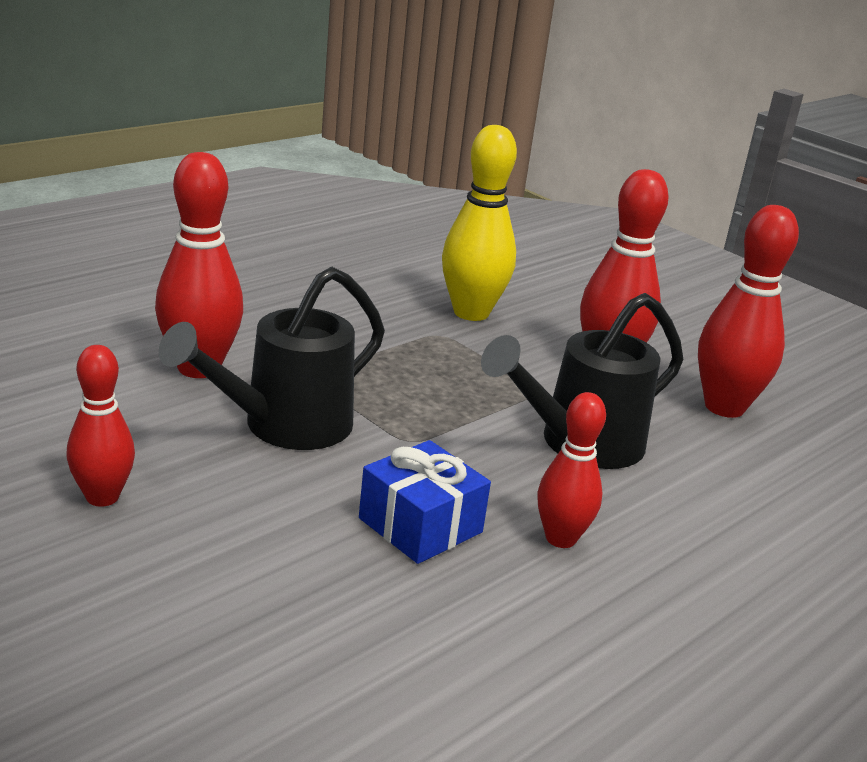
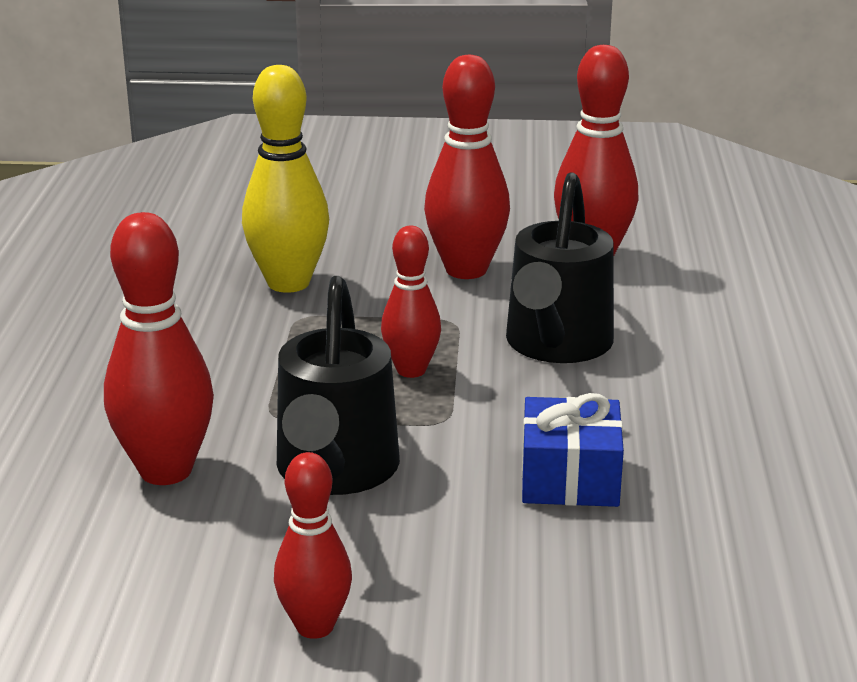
camera: 40 degrees left, 0 degrees up
(560, 538) = (665, 424): red bowling pin -> red bowling pin (411, 370)

